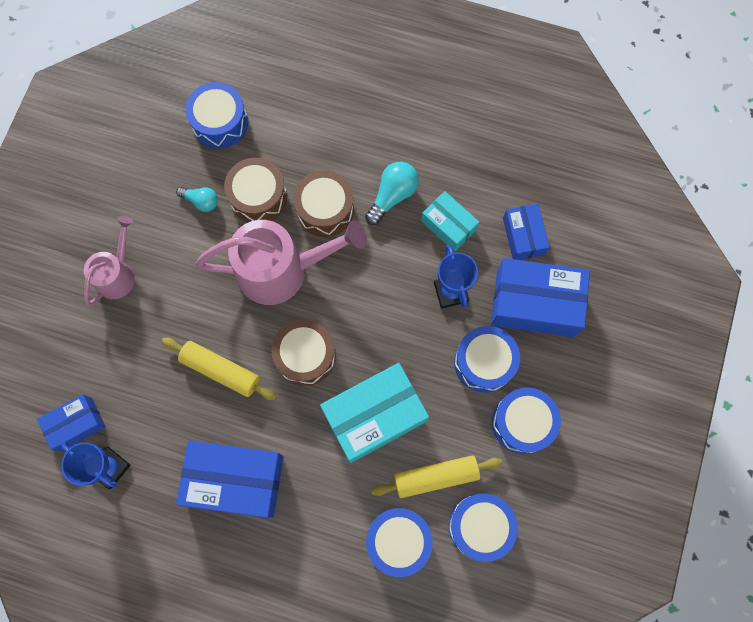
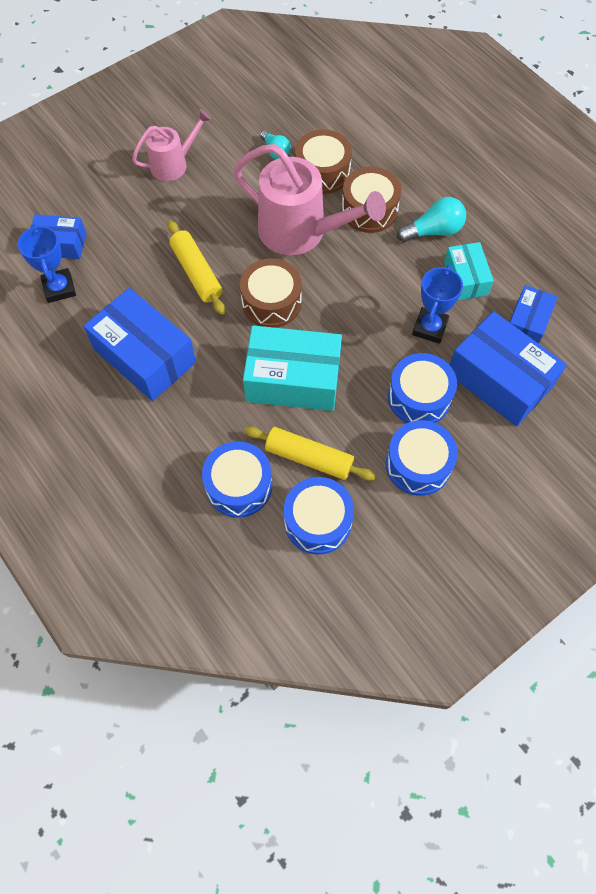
camera: 35 degrees right, 10 degrees down
(220, 122) = (332, 108): blue drum -> none

